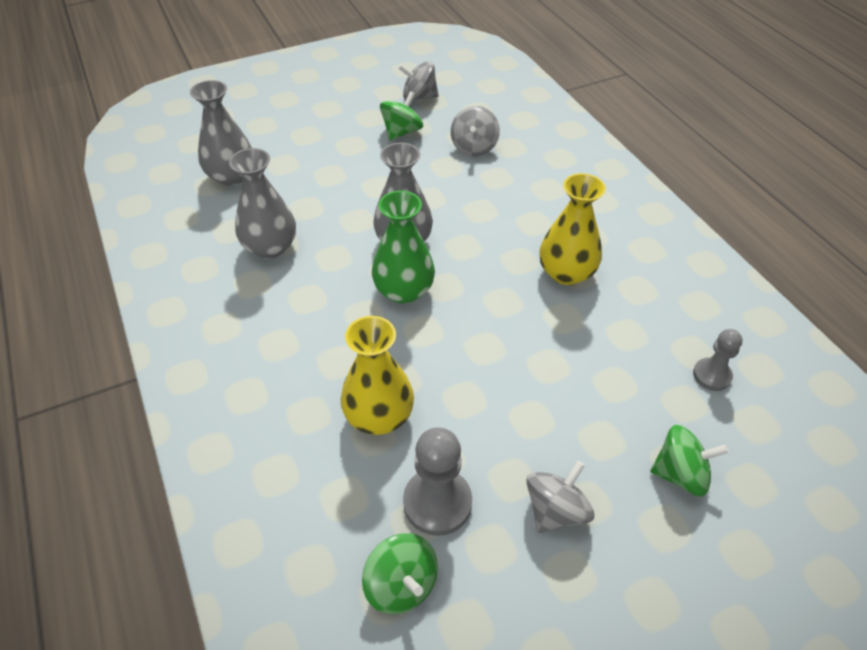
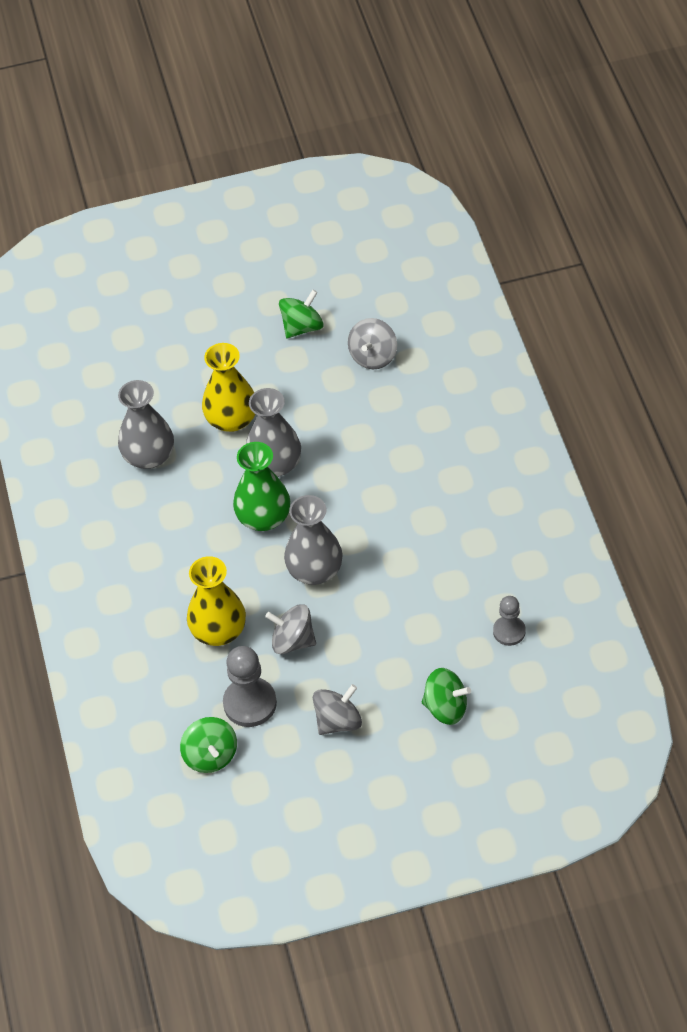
camera: 15 degrees right, 5 degrees up
(231, 176) = (119, 367): grey vase -> grey vase (315, 570)
(419, 97) = (332, 278): grey spinning top -> grey spinning top (293, 641)
(566, 273) = (418, 517): yellow vase -> yellow vase (231, 419)

